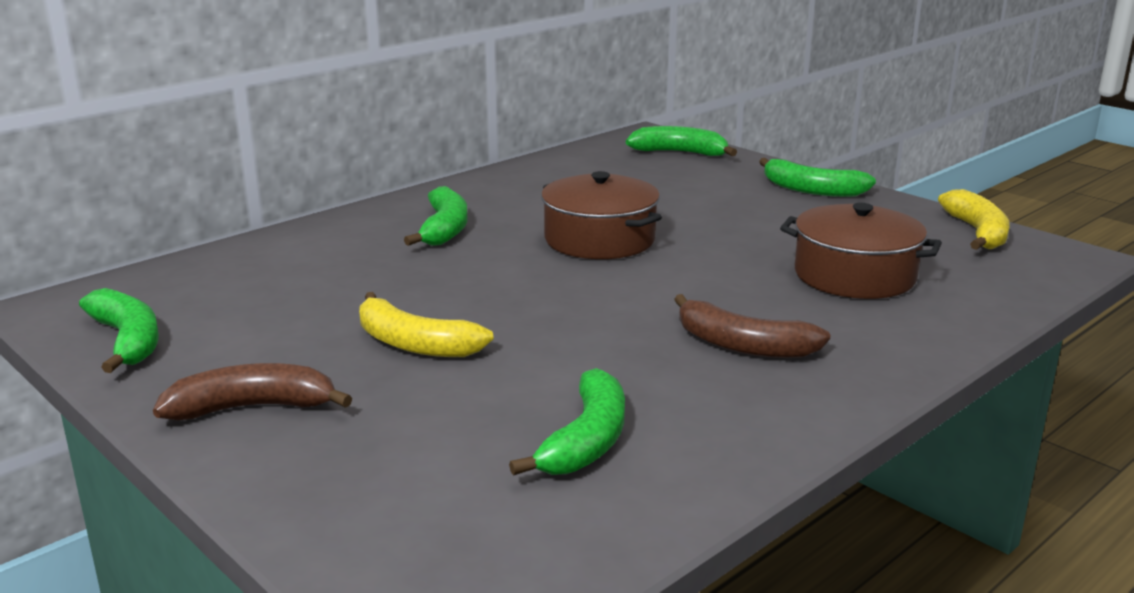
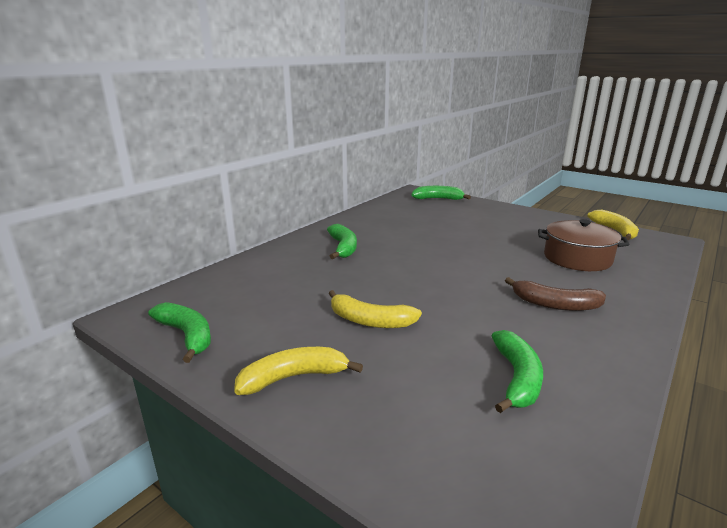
camera: 10 degrees left, 0 degrees up
(253, 408) = (293, 377): brown banana -> yellow banana
(599, 239) = (431, 248): brown pot -> none
(811, 190) = (517, 214): green banana -> none

